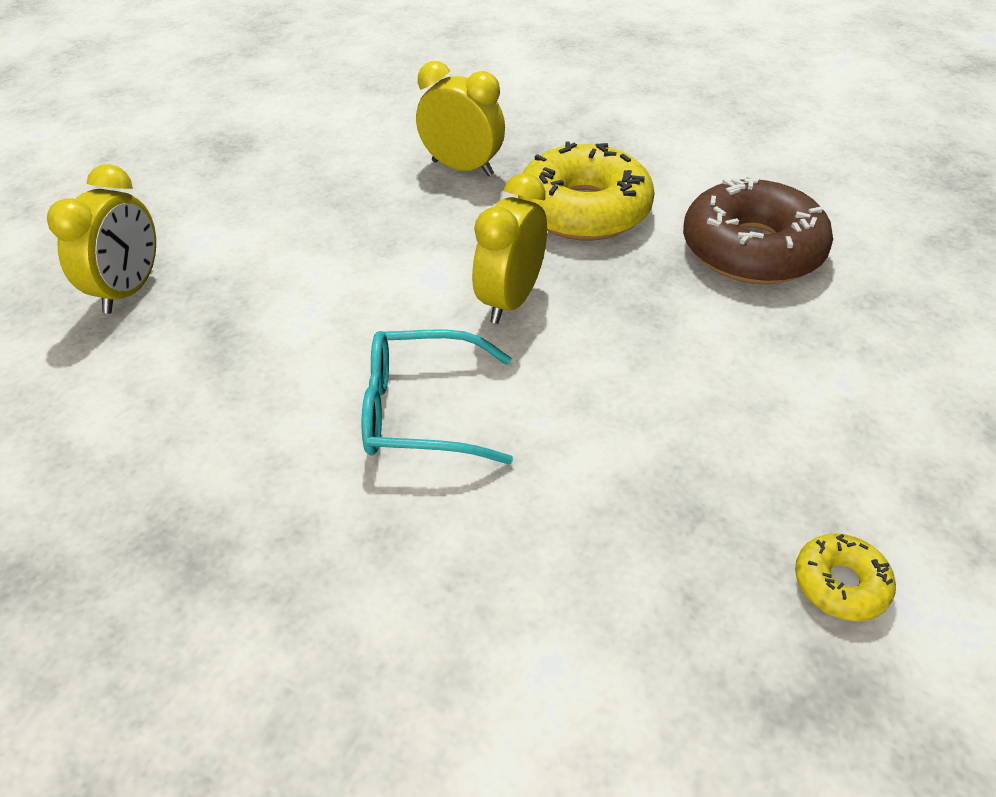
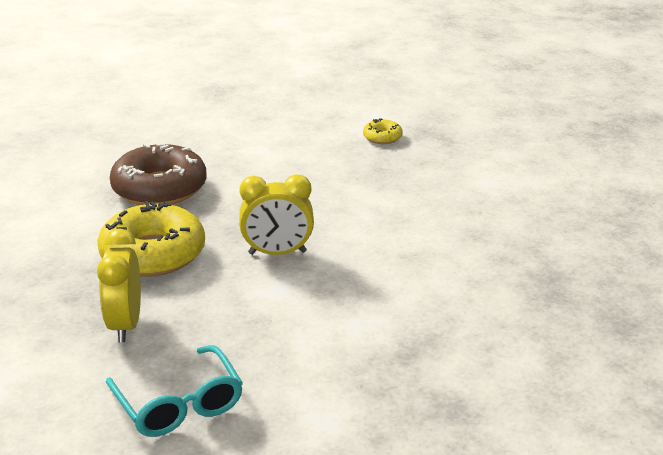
camera: 120 degrees left, 15 degrees down
(129, 290) = (413, 422): yellow clock -> none
(423, 411) = (394, 251): turquoise glasses -> turquoise glasses (178, 404)

